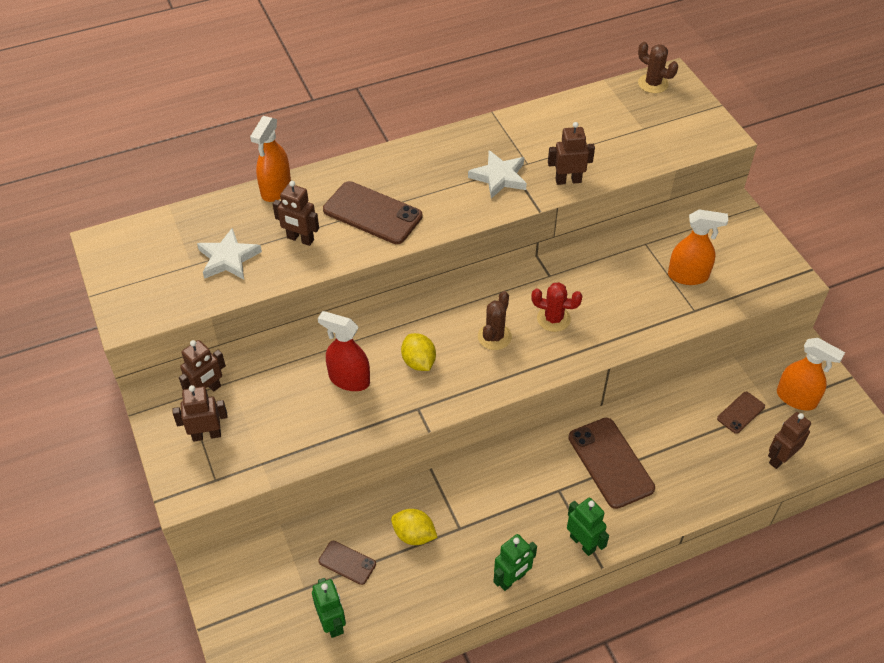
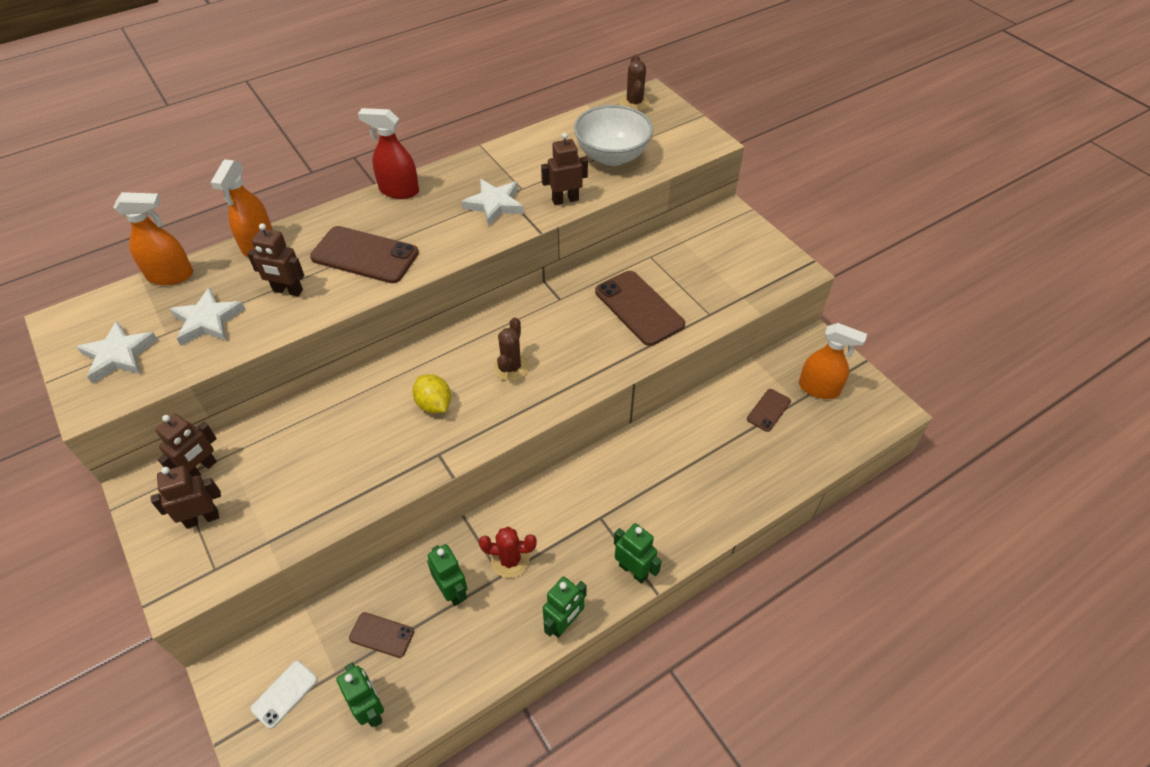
camera: 10 degrees left, 0 degrees up
(151, 280) = (119, 355): none -> white star
(259, 598) = (284, 694): none -> white phone
(349, 379) = (360, 434): red spray bottle -> red spray bottle (399, 190)
(414, 535) = (452, 591): yellow lemon -> green robot
(553, 319) = (570, 341): red cactus -> red cactus (510, 560)
(610, 462) = (649, 480): brown phone -> brown phone (639, 308)
(621, 139) = (612, 156): none -> white bowl
(653, 84) = (634, 103): brown cactus -> brown cactus turned 60 degrees clockwise
(688, 276) = (697, 282): orange spray bottle -> orange spray bottle (171, 275)
(780, 458) = (815, 450): brown robot -> none

